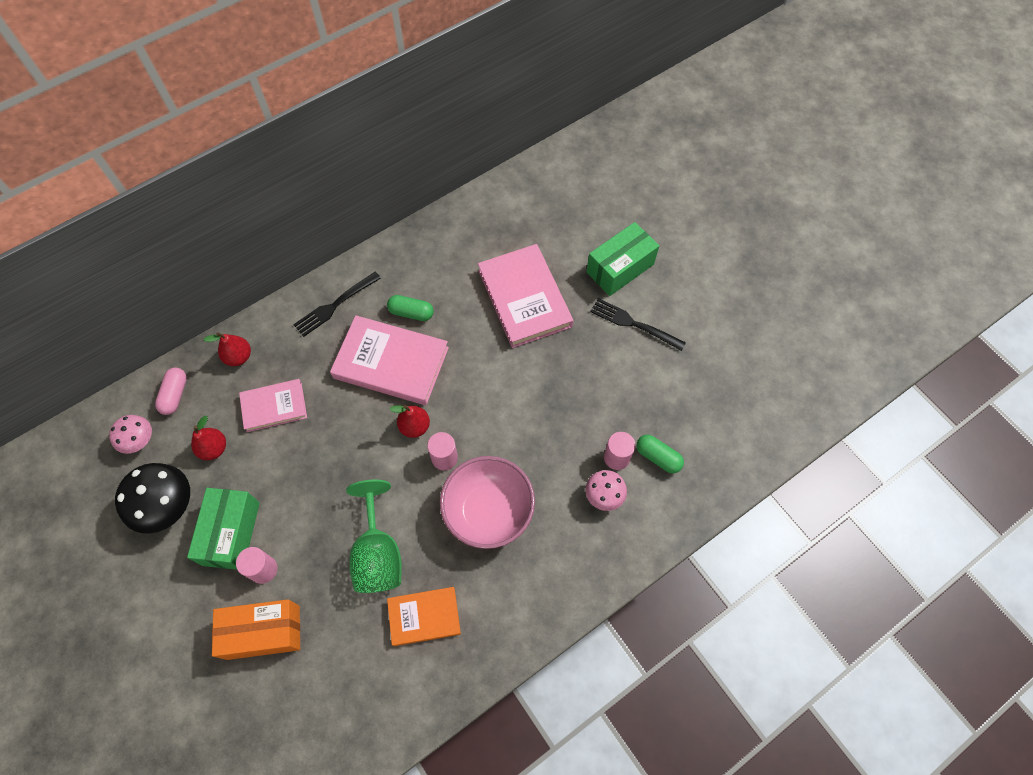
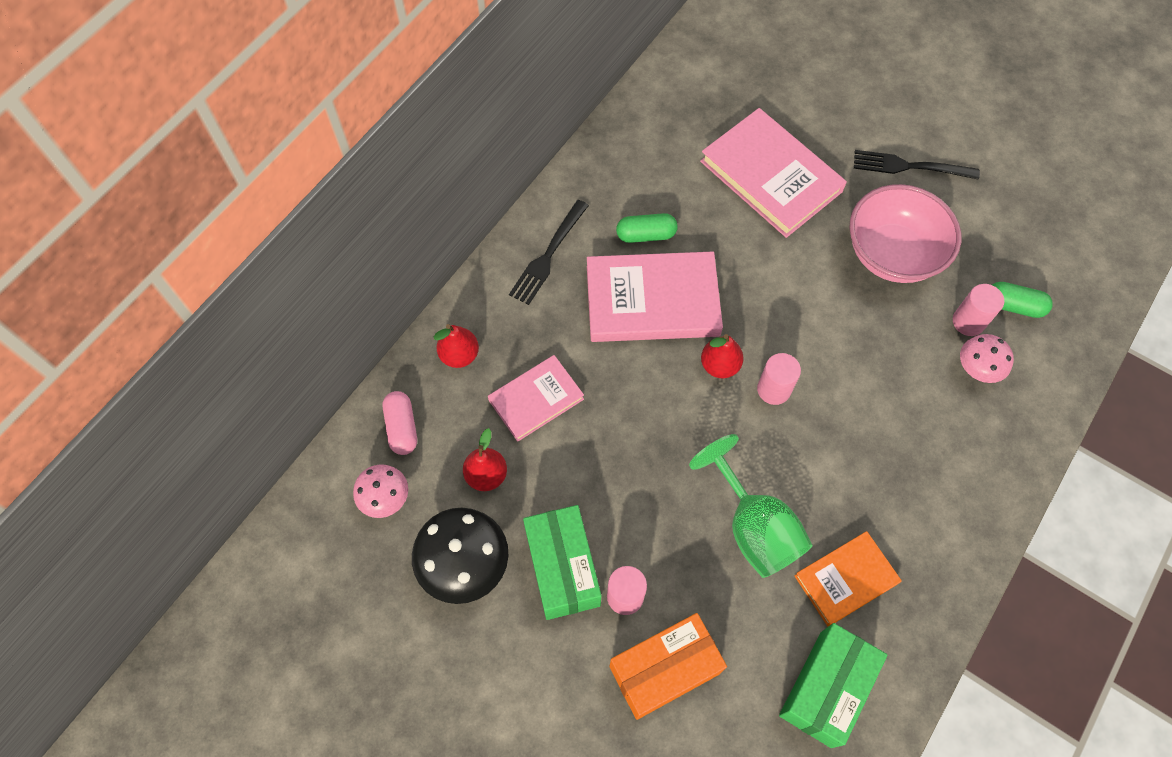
camera: 20 degrees left, 0 degrees up
(488, 511) = (856, 432): pink bowl -> pink bowl (892, 254)
(620, 268) = (861, 109): green box -> green box (826, 688)

